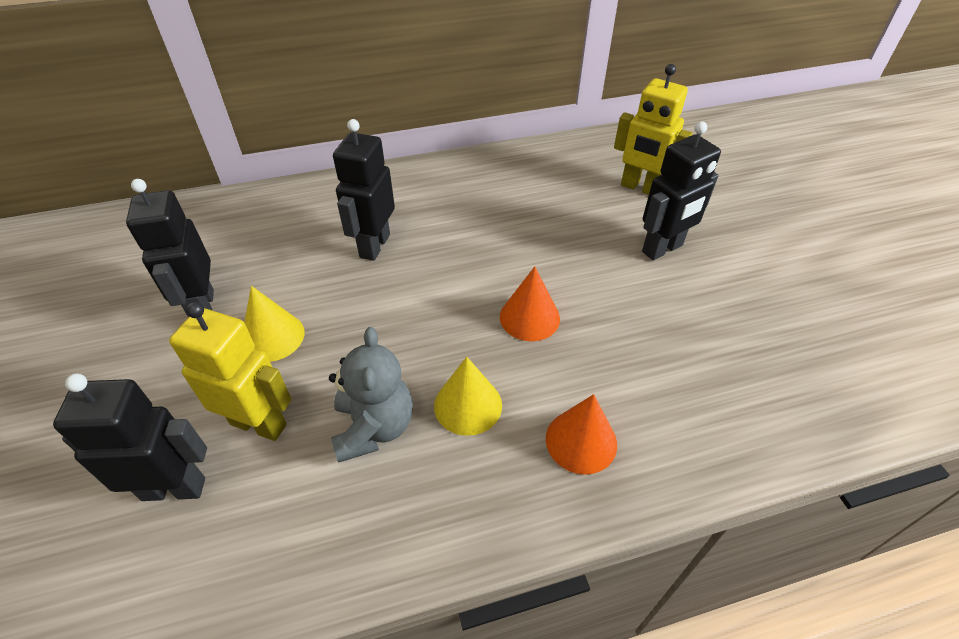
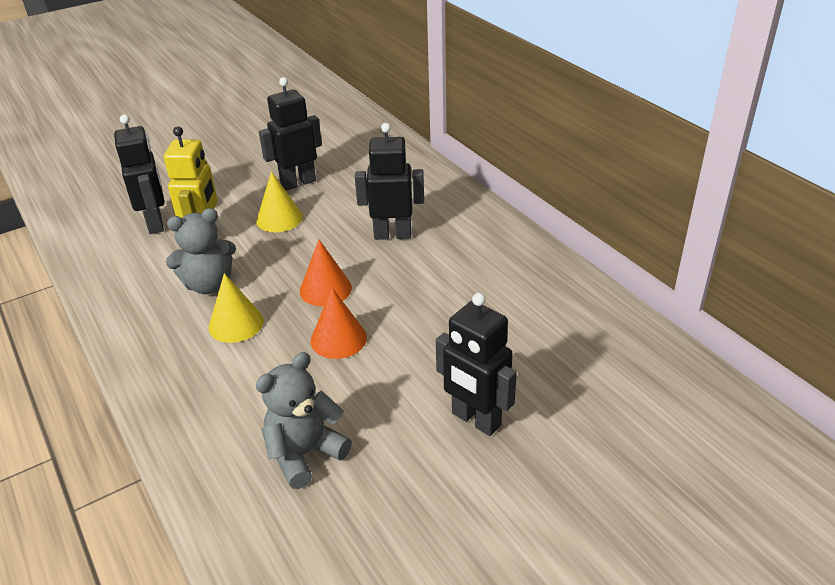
camera: 75 degrees right, 10 degrees down
(581, 441) = (211, 392): orange cone -> orange cone (325, 289)
(640, 188) = (579, 389): yellow robot -> none
(687, 368) = (305, 453): none -> grey teddy bear

